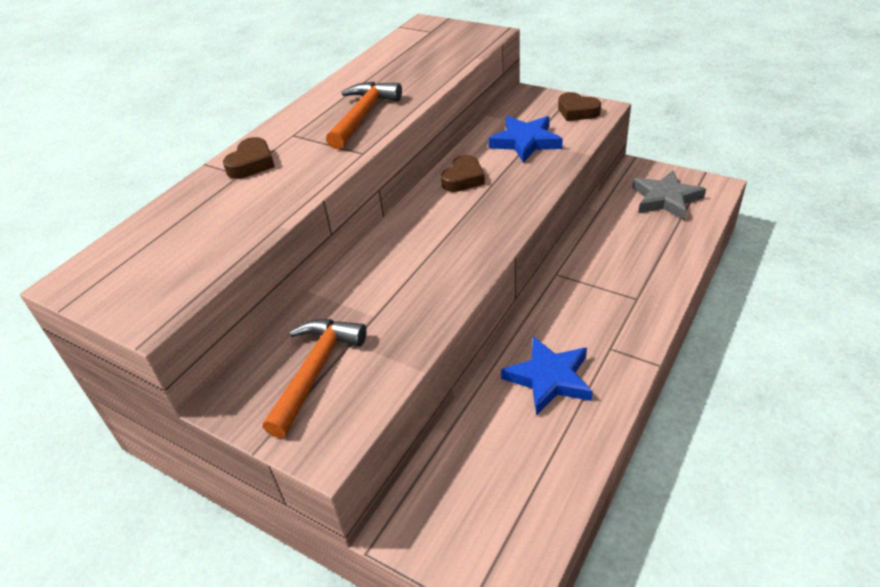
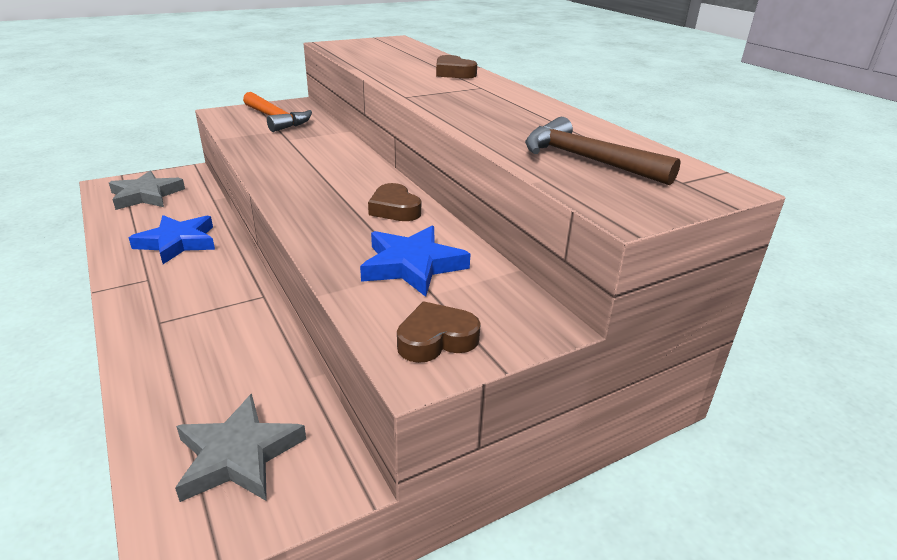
camera: 115 degrees right, 10 degrees down
(363, 115) = (473, 107): orange hammer -> none
(430, 55) = (586, 159): none -> brown hammer
(495, 504) = (146, 195): none -> grey star

